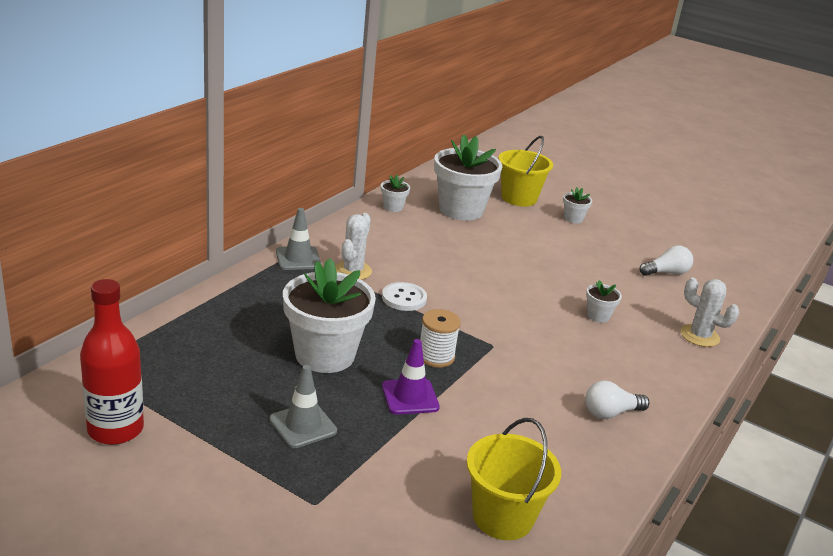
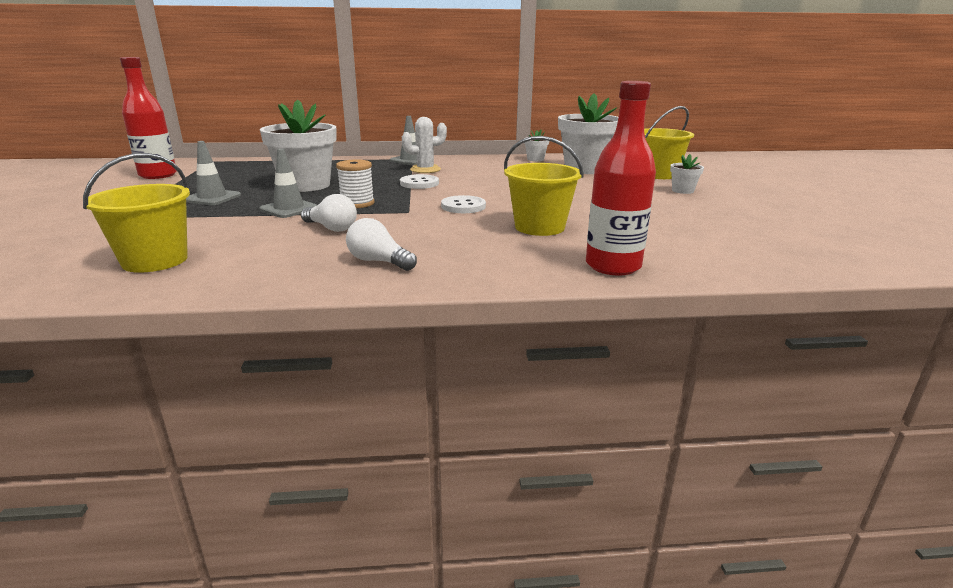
camera: 55 degrees right, 5 degrees down
(410, 397) = (289, 209): purple traffic cone -> grey traffic cone
(508, 316) = (463, 206): none -> white button
(598, 316) = (539, 227): white flower pot -> yellow bucket
(666, 273) = (698, 232): white light bulb -> white light bulb (331, 228)
(699, 336) = (613, 266): white cactus -> red bottle

